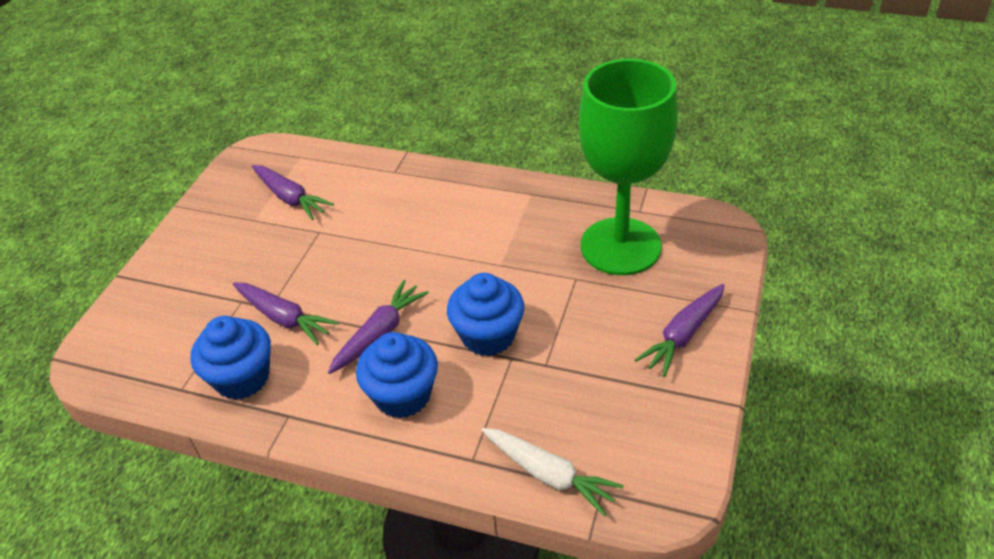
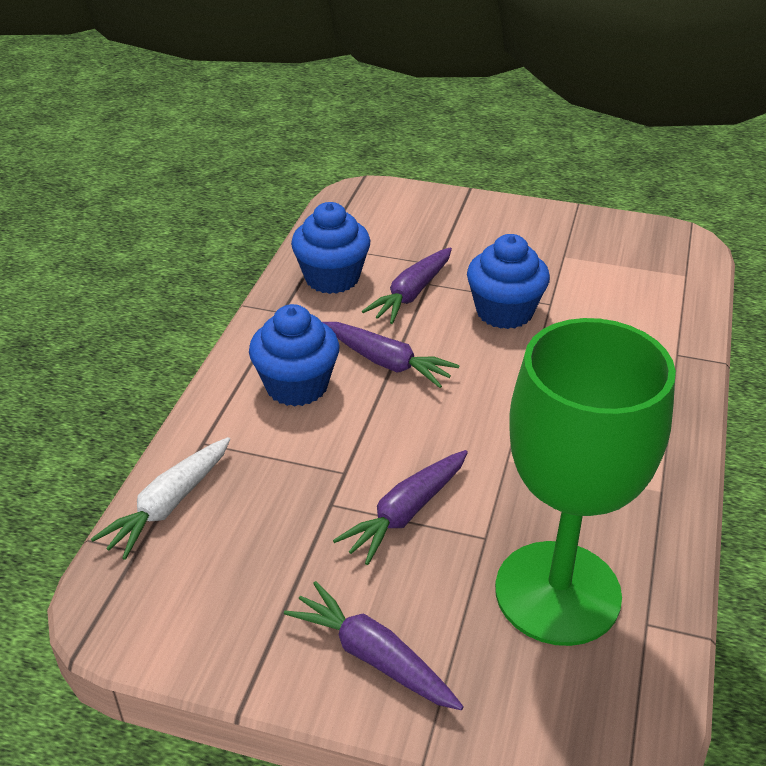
camera: 85 degrees right, 5 degrees down
(290, 198) = (606, 276): purple carrot -> purple carrot (406, 513)
(488, 336) = (380, 450): blue cupcake -> blue cupcake (504, 312)

